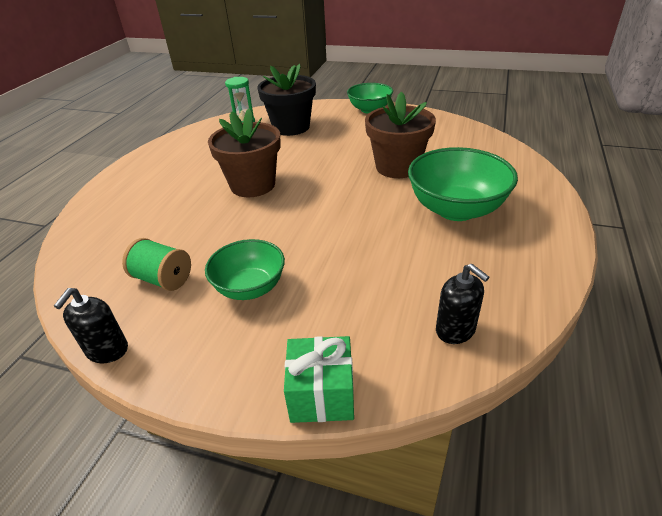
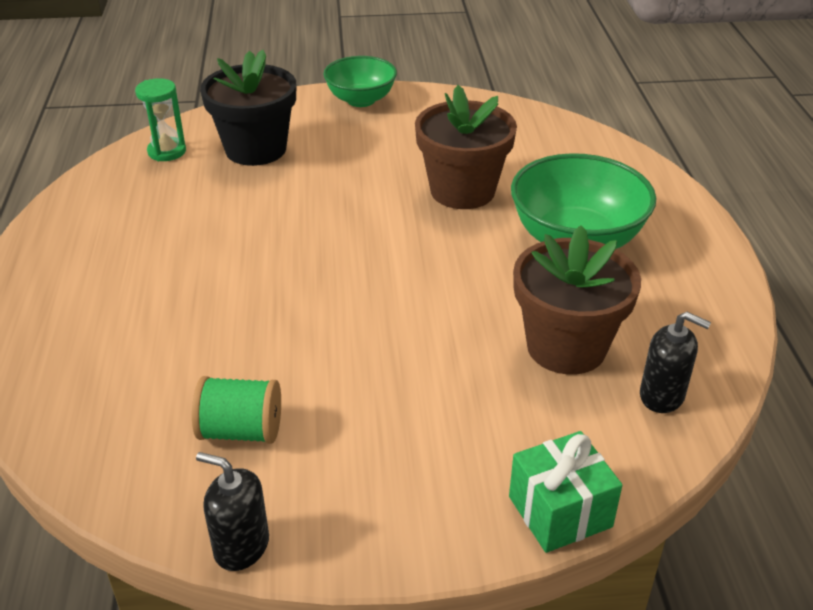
camera: 25 degrees left, 0 degrees up
(107, 350) = (241, 546): black soap dispenser -> black soap dispenser turned 120 degrees clockwise
(250, 287) = (378, 410): green bowl -> none
(253, 185) = (266, 259): brown flower pot -> brown flower pot (566, 347)

